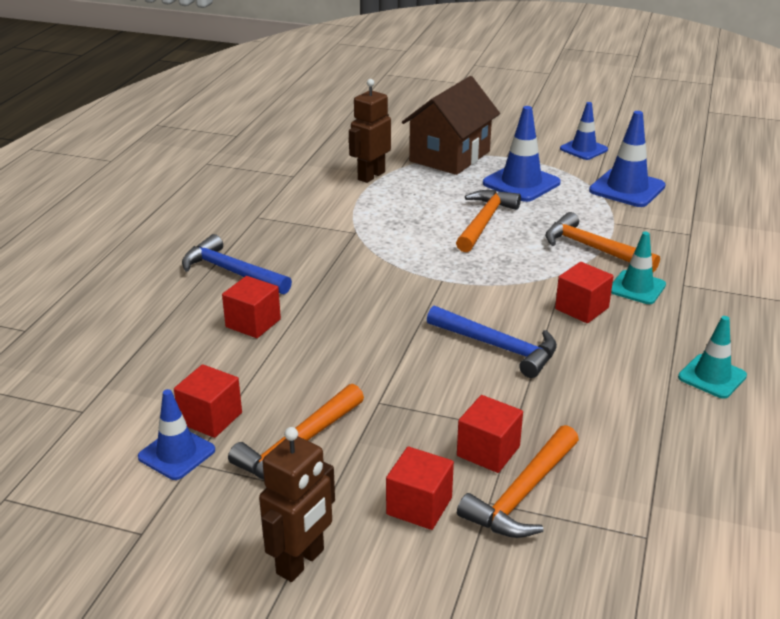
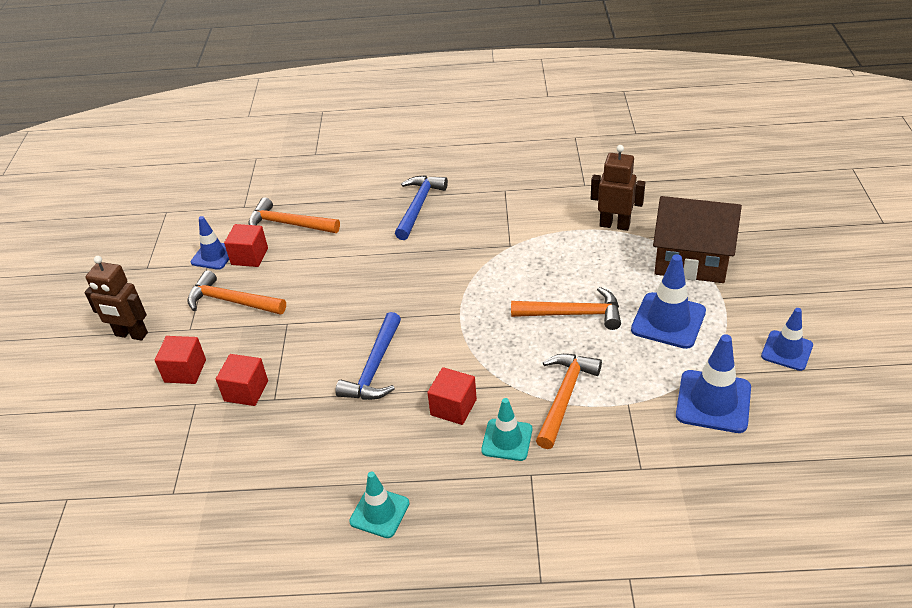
camera: 75 degrees right, 10 degrees up
(253, 323) = (358, 238): red cube -> none
(523, 494) = (205, 418): orange hammer -> orange hammer (289, 224)

